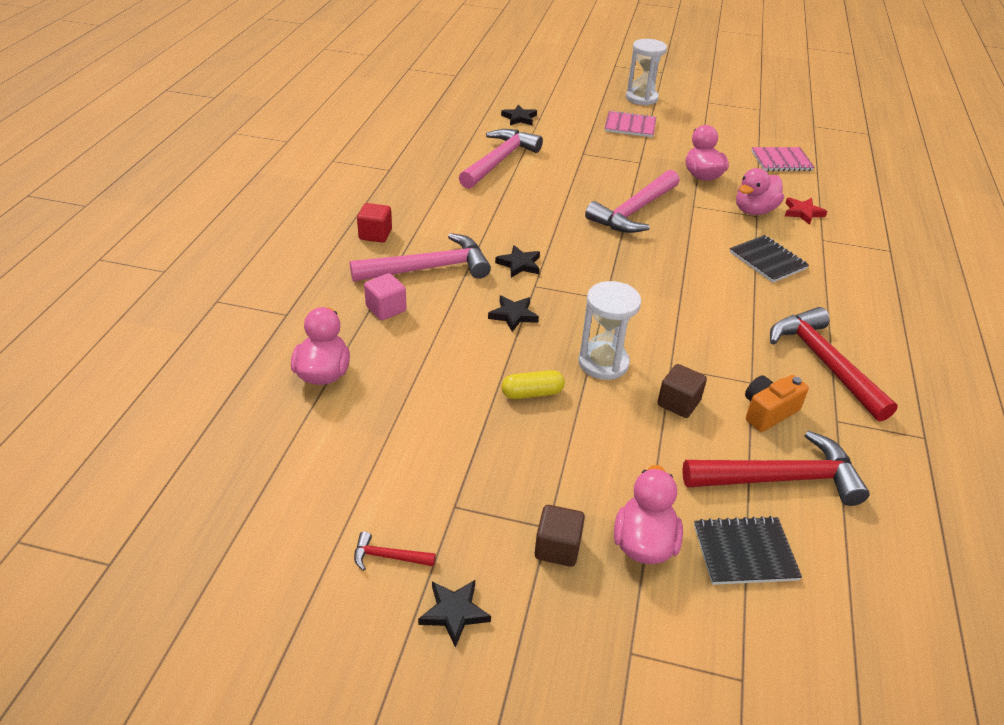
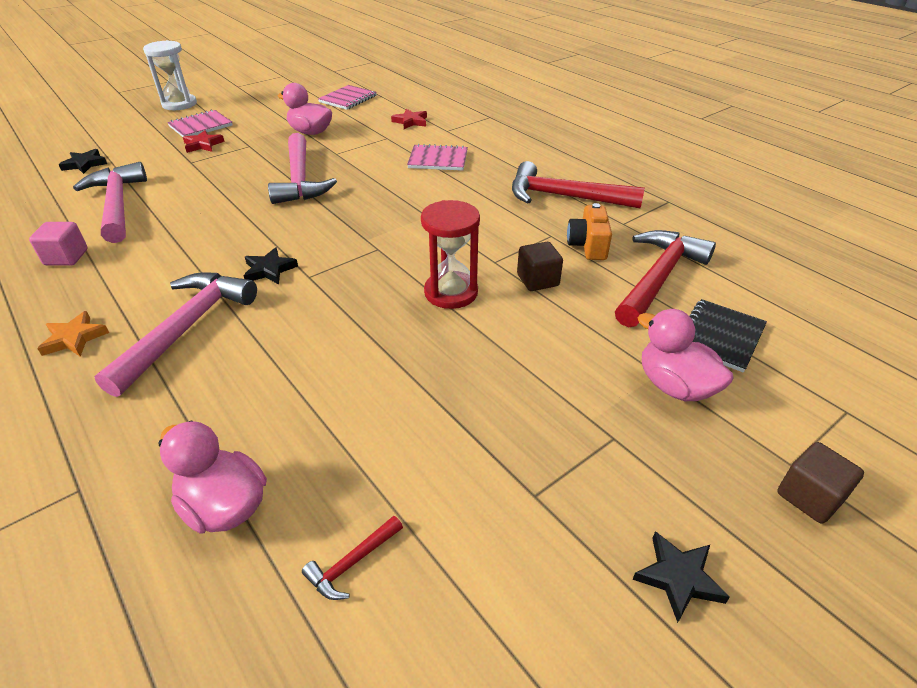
camera: 50 degrees left, 0 degrees up
(375, 234) = (74, 338): red cube -> orange star
(386, 309) = (197, 393): pink cube -> pink cube (66, 257)
(388, 557) = (563, 598): red hammer -> red hammer (352, 563)
(513, 315) = (328, 310): black star -> none
(532, 393) = (440, 354): yellow capsule -> none
(557, 548) = (643, 445): brown cube -> brown cube (809, 496)
(603, 363) = (451, 292): white hourglass -> red hourglass
(610, 143) = (203, 145): none -> red star
(754, 210) = (380, 135): pink duck -> none
(767, 260) = (438, 160): black notebook -> pink notebook

